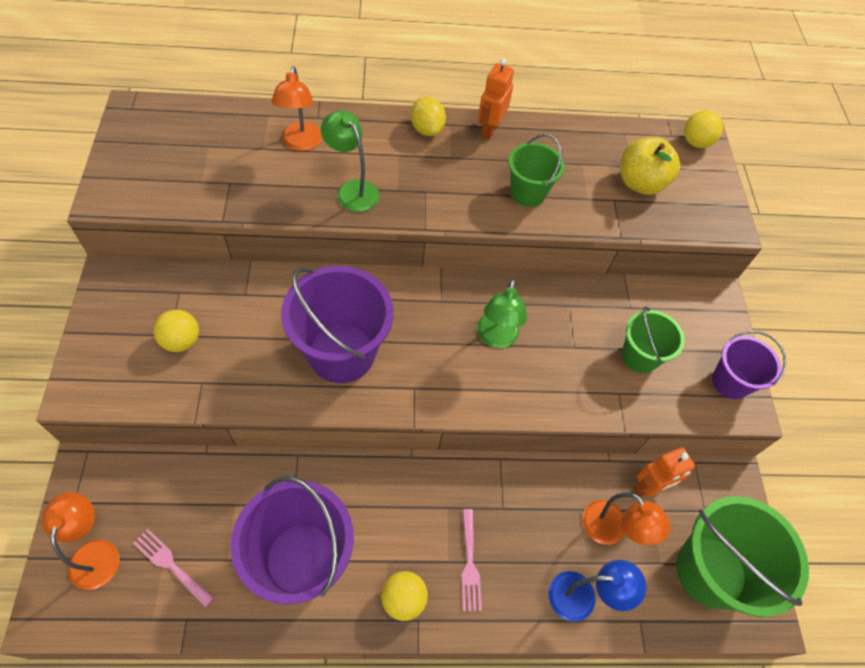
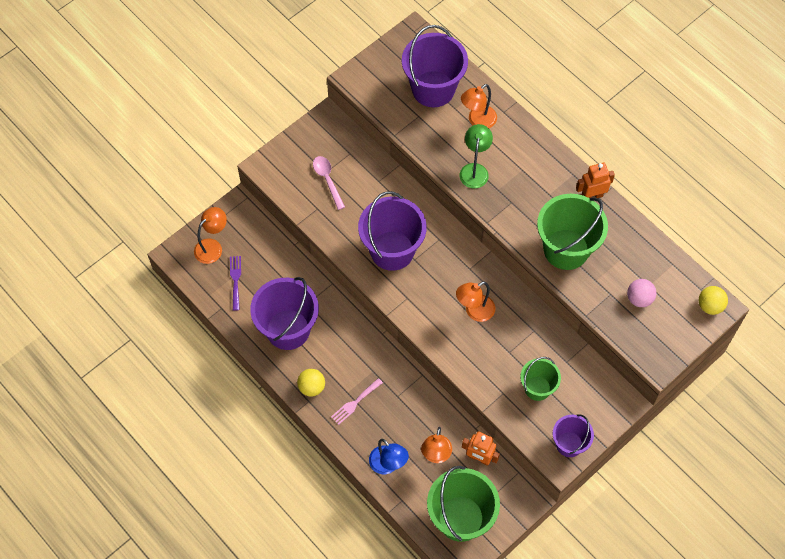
camera: 55 degrees right, 5 degrees up
(171, 565) = (235, 280): pink fork -> purple fork
(181, 341) = (327, 180): yellow ball -> pink spoon
(216, 146) = (433, 89): none -> purple bucket
(427, 129) = (555, 167): yellow lemon -> none
(496, 338) = (474, 311): green lamp -> orange lamp
(528, 193) = (566, 249): green bucket -> green bucket, size x1.75
(640, 183) = (639, 299): yellow apple -> pink ball

